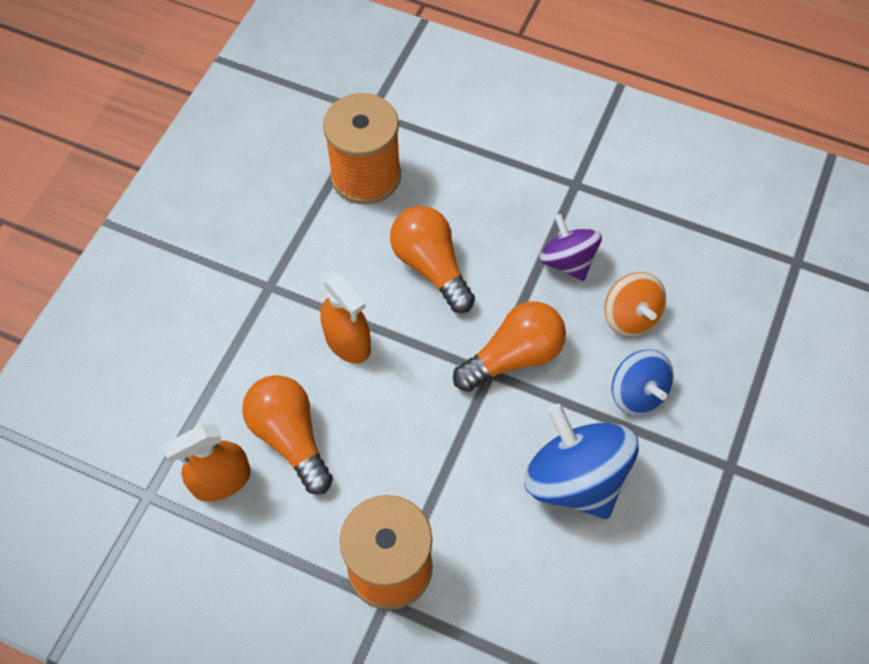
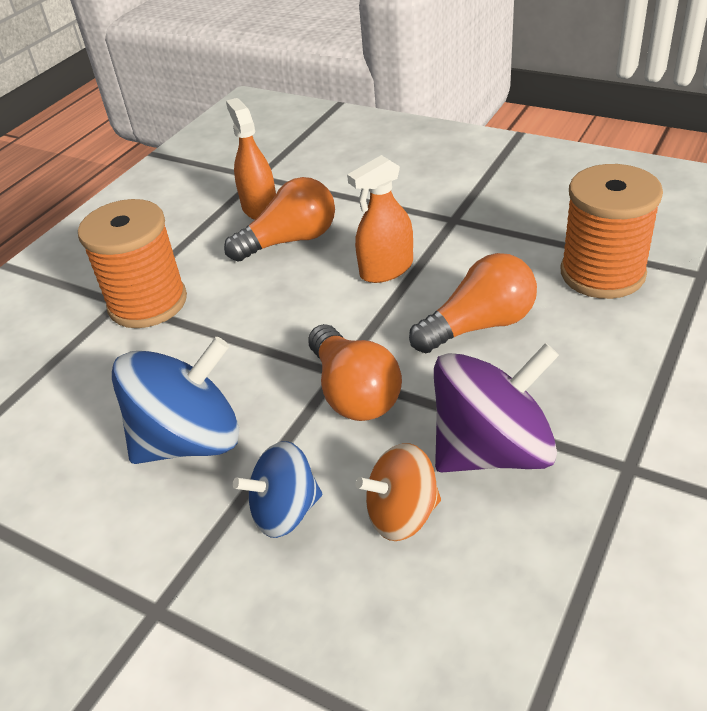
camera: 100 degrees right, 20 degrees down
(567, 261) = (492, 450): purple spinning top -> purple spinning top, size x1.65

